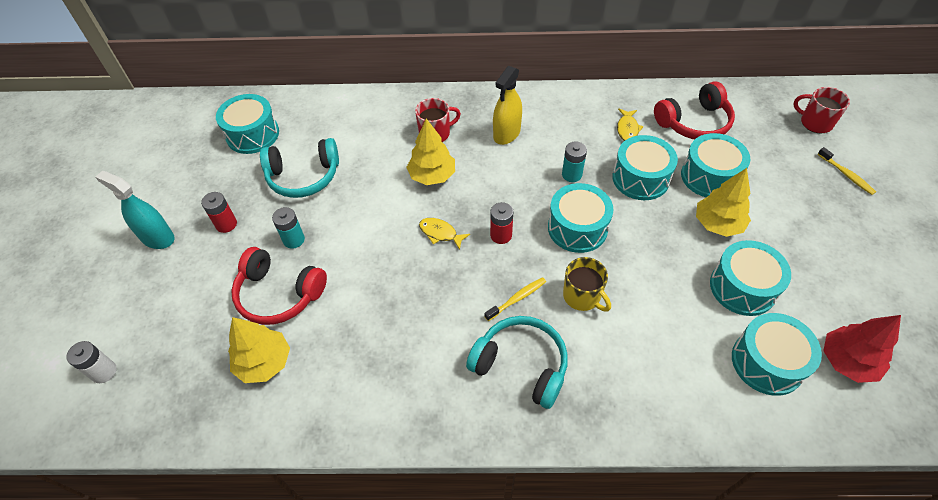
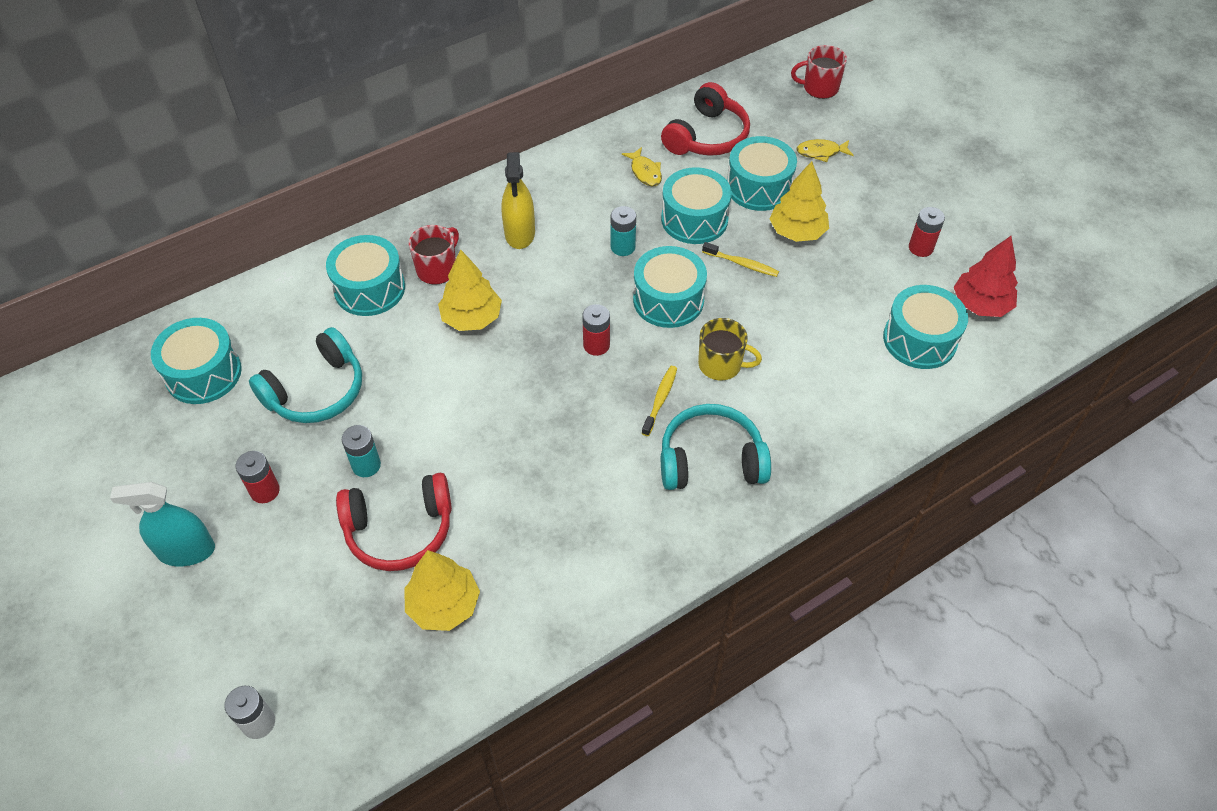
camera: 35 degrees left, 0 degrees up
(440, 233) = (530, 375): yellow fish -> yellow fish (821, 152)
(742, 287) = (857, 282): turquoise drum -> turquoise drum (370, 288)
(821, 286) = (920, 248): none -> red battery
(846, 175) = (878, 130): yellow toothbrush -> yellow toothbrush (742, 264)

